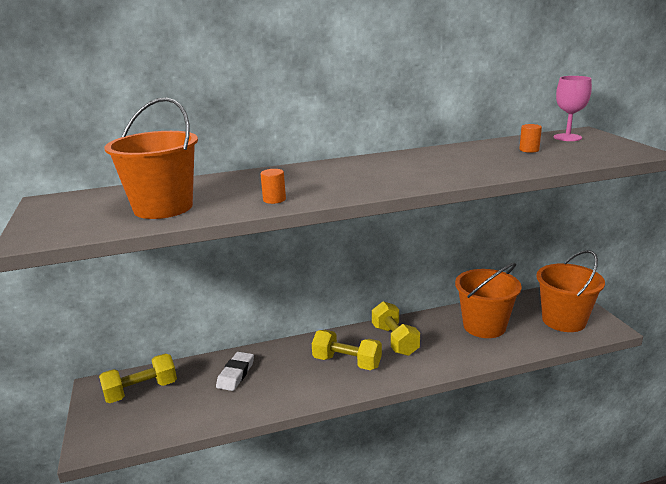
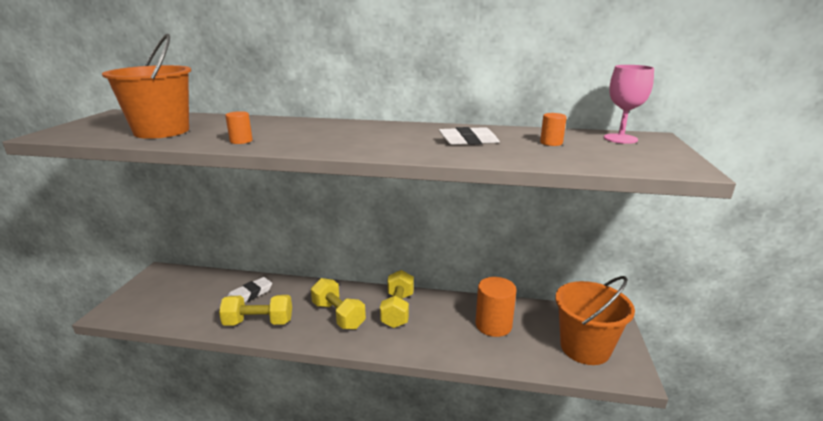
camera: 25 degrees right, 0 degrees up
(141, 390) = (179, 284): yellow dumbbell -> yellow dumbbell (258, 322)
(468, 160) = (468, 141): none -> white eraser
(484, 326) = (493, 325): orange bucket -> orange cylinder

